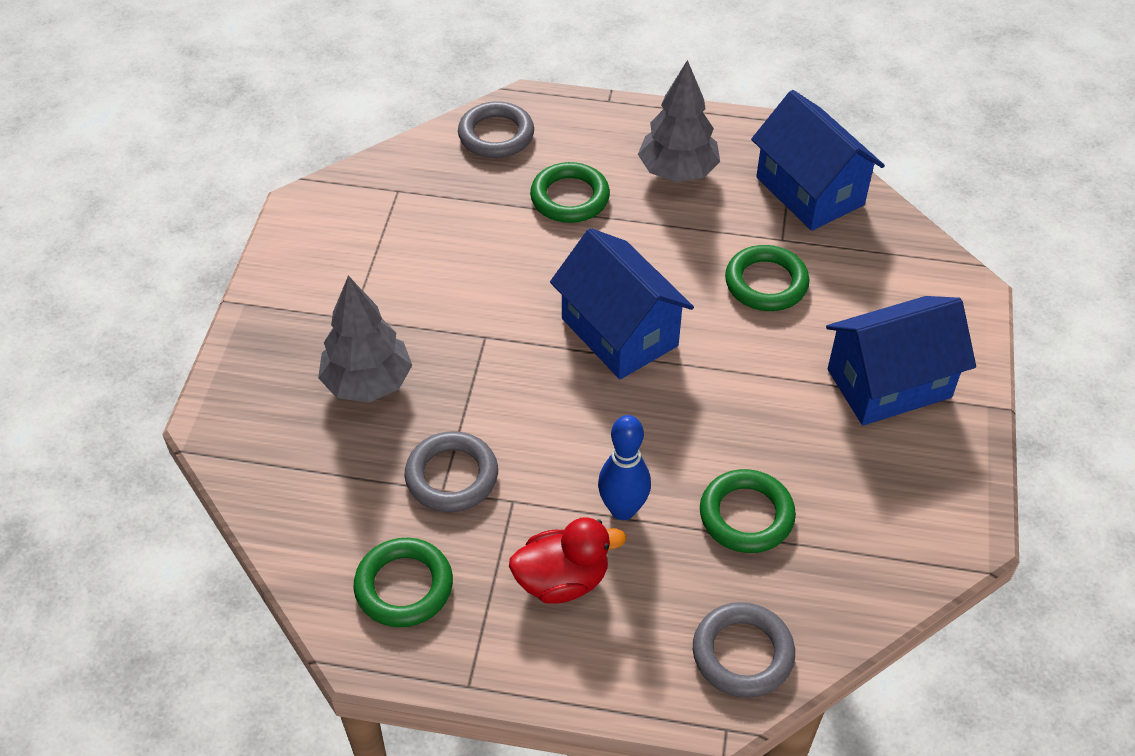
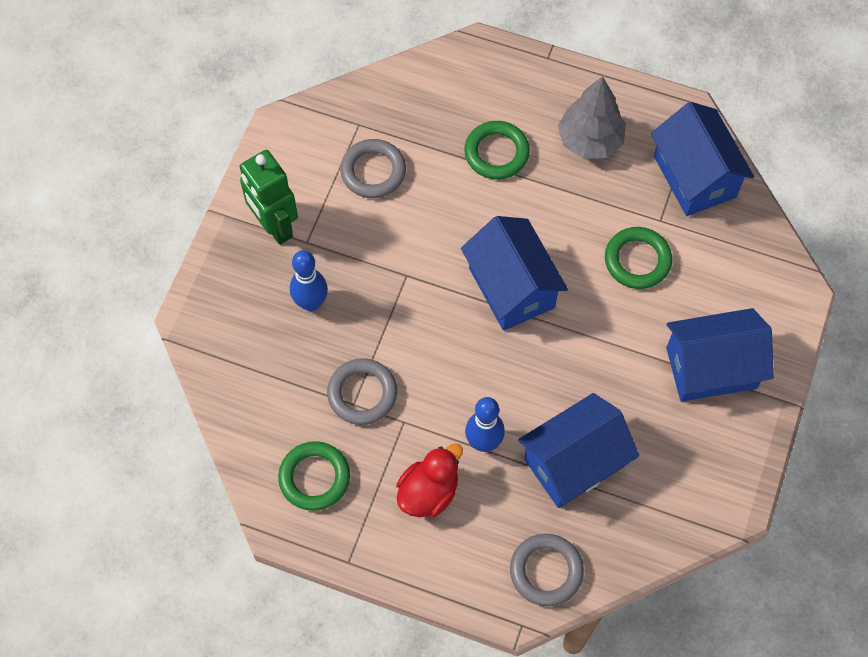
camera: 10 degrees right, 15 degrees up
(308, 307) = (274, 226): none -> green robot
(367, 383) = (311, 303): grey tree -> blue bowling pin
(496, 135) = (447, 80): grey ring -> grey ring (373, 171)
(562, 580) = (428, 492): red duck -> red duck turned 45 degrees counterclockwise
(746, 515) = (574, 462): green ring -> blue house

